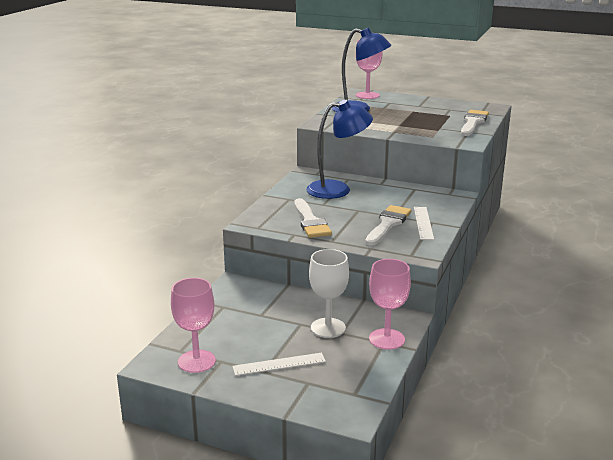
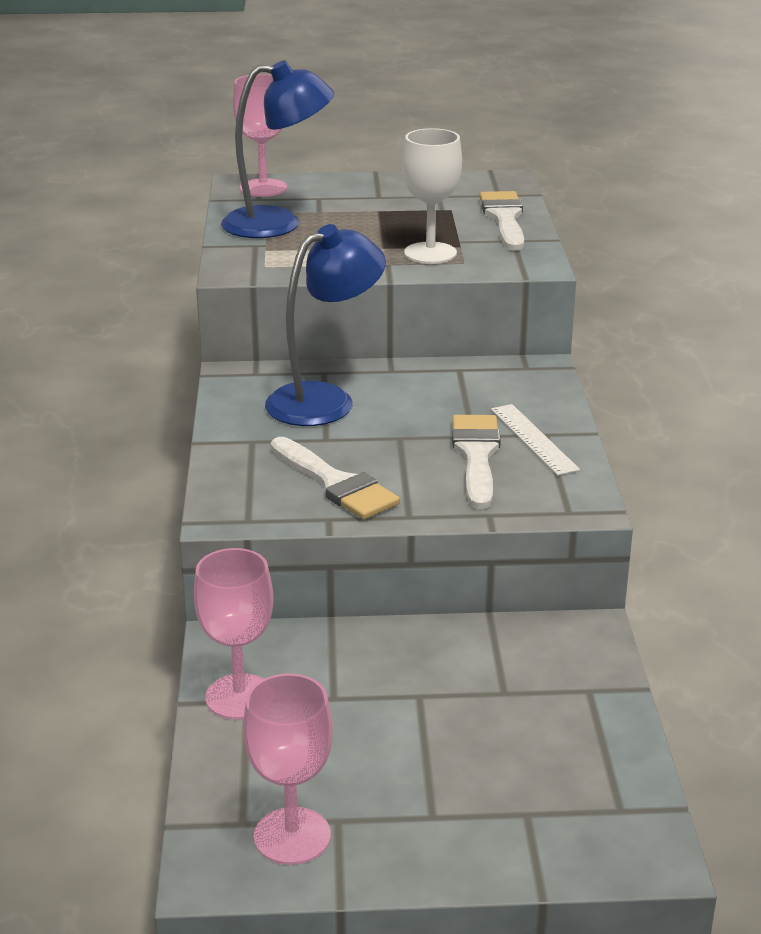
camera: 25 degrees left, 5 degrees up
(279, 364) = (448, 792): white ruler -> none
(328, 328) = (474, 690): white goblet -> white goblet (430, 253)
(386, 339) = (589, 682): pink goblet -> pink goblet (239, 697)

